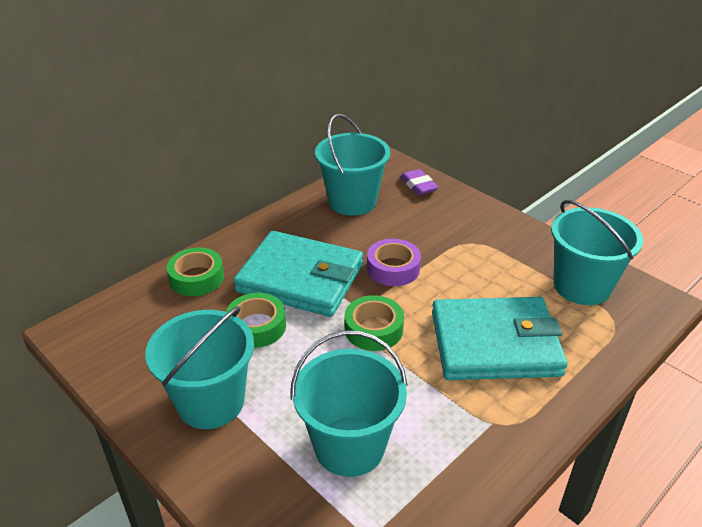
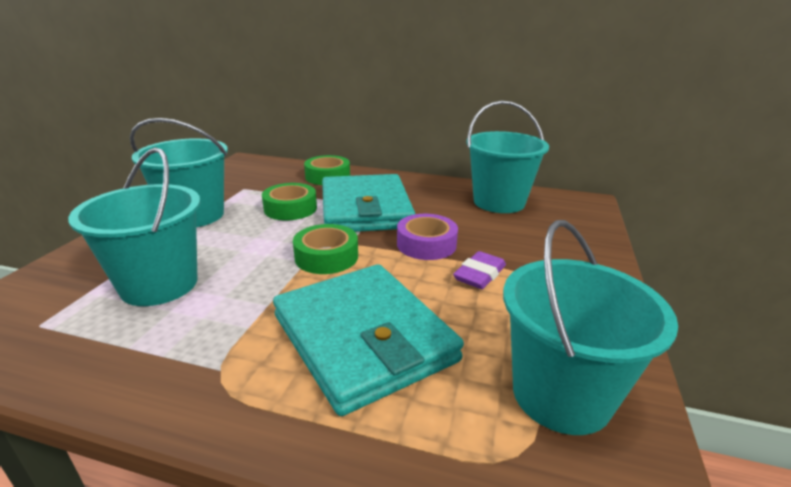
camera: 60 degrees right, 10 degrees down
(418, 185) = (577, 224): purple eraser -> purple eraser (479, 275)

